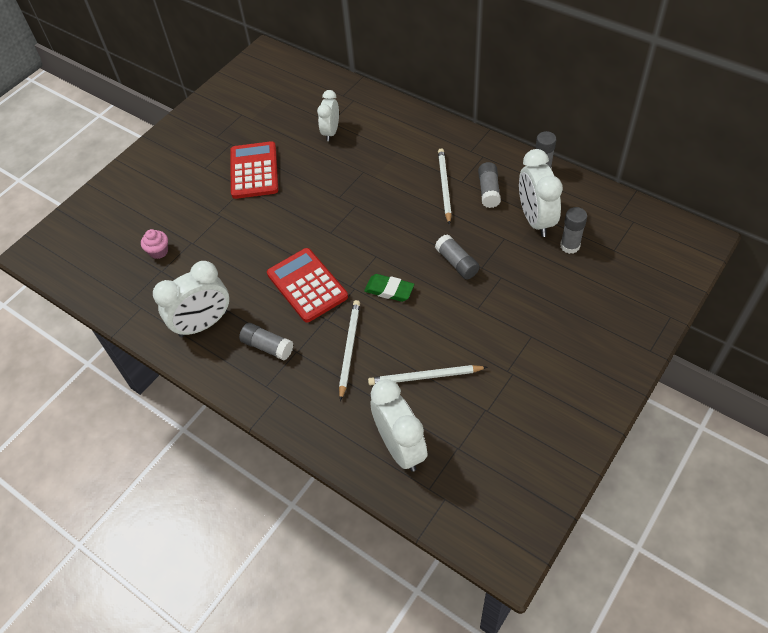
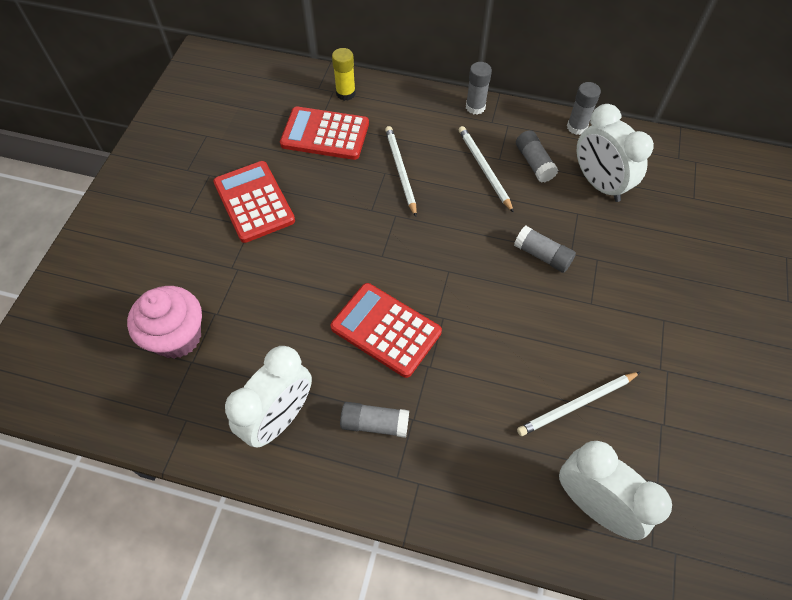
camera: 25 degrees left, 5 degrees up
(159, 251) = (177, 337): pink cupcake -> pink cupcake, size x1.96
(331, 132) = (325, 134): white clock -> red calculator
(349, 348) = (474, 396): white pencil -> white pencil (400, 171)
(362, 104) = (345, 93): none -> yellow glue stick
(389, 290) = (484, 308): green eraser -> none
(570, 246) = (649, 204): grey glue stick -> grey glue stick (475, 107)

